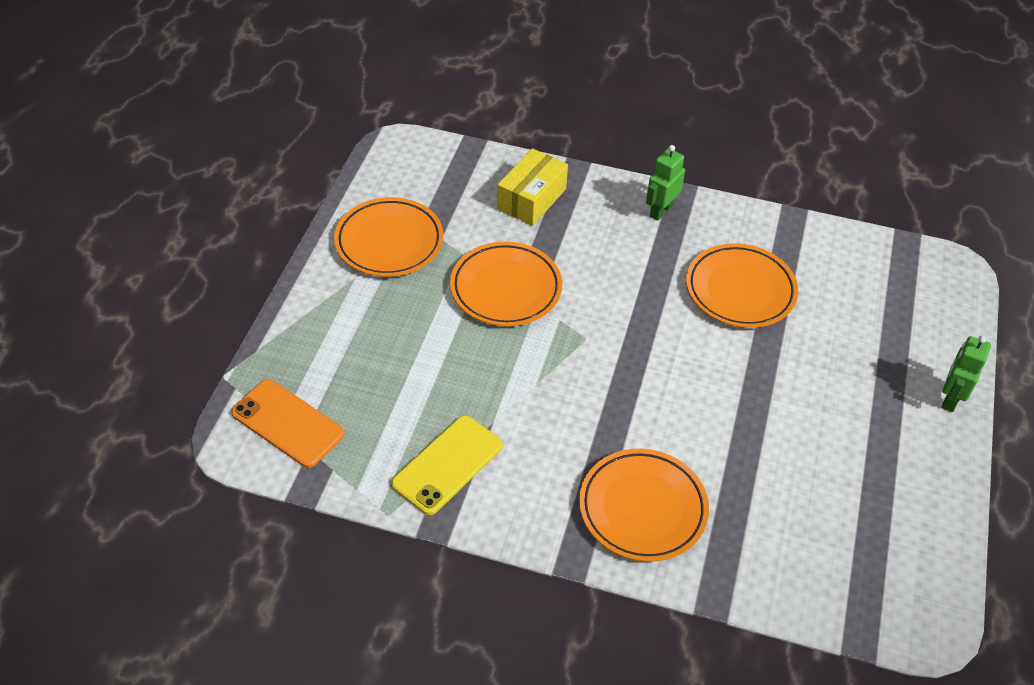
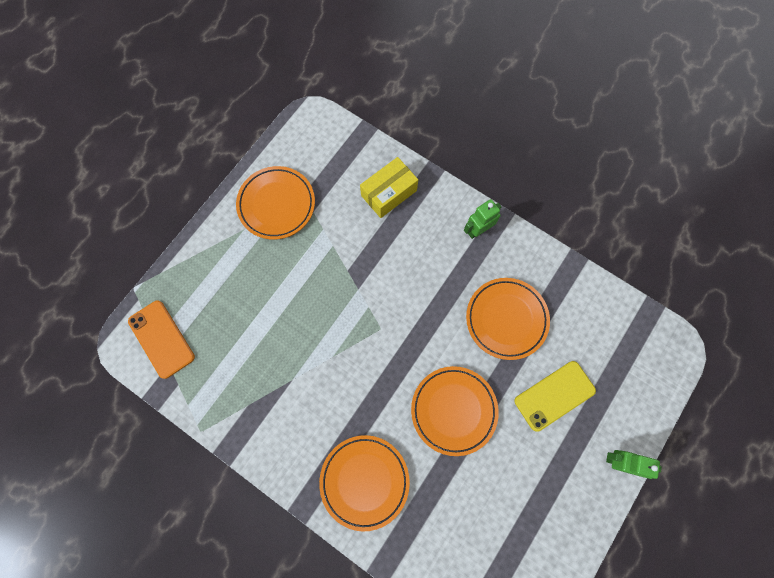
camera: 20 degrees right, 25 degrees up
(447, 465) = (251, 404): yellow phone -> yellow phone (554, 395)
(506, 288) = (341, 269): orange plate -> orange plate (453, 410)
(950, 398) = (618, 460): green robot -> green robot turned 60 degrees clockwise

